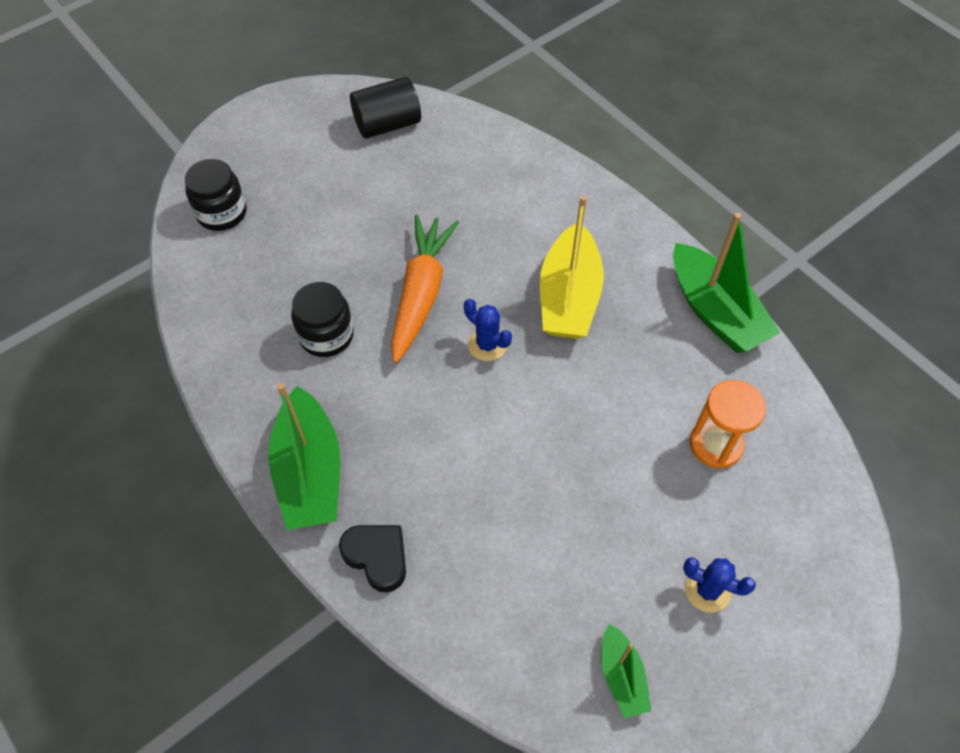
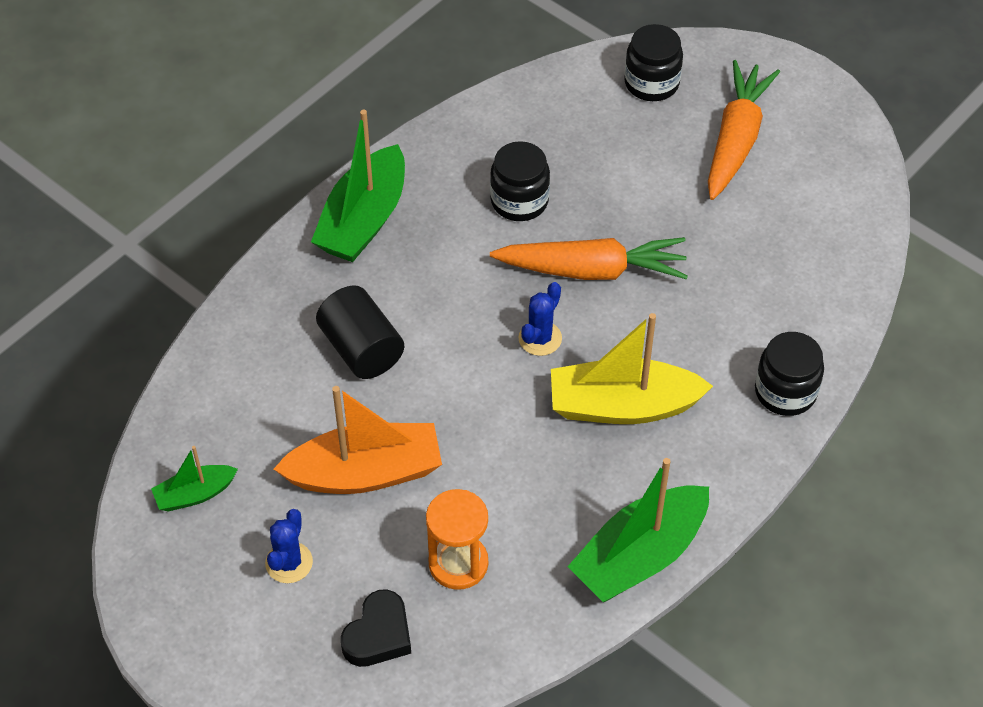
camera: 80 degrees right, 5 degrees down
(307, 168) = (736, 139): none -> orange carrot
(309, 472) = (363, 220): green boat -> green boat turned 45 degrees counterclockwise
(377, 557) = (286, 287): black heart -> black heart (378, 635)
(387, 124) = (828, 197): black cylinder -> black cylinder (361, 349)
(572, 190) = (785, 392): none -> black jar
(613, 509) = (365, 473): none -> orange boat

